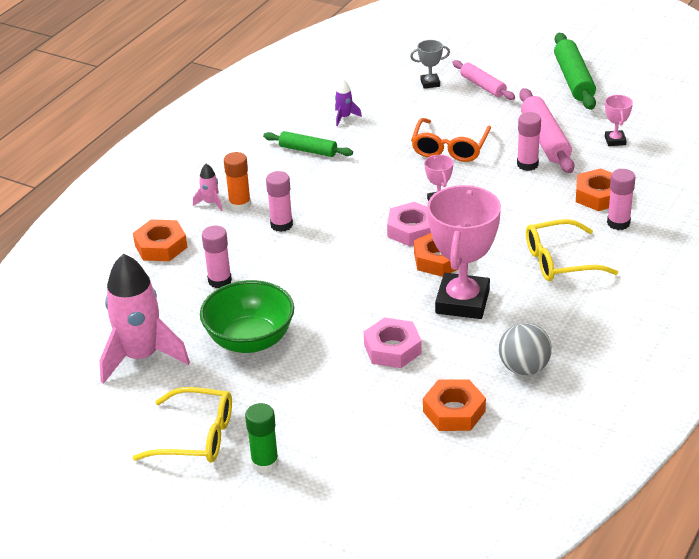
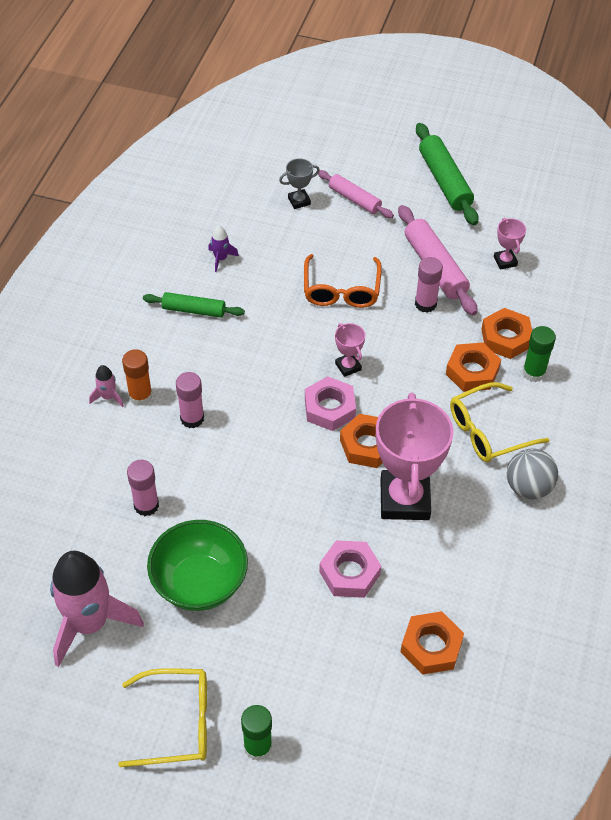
camera: 15 degrees left, 15 degrees up
(161, 246) = (70, 465): orange nut -> orange nut (472, 371)
(524, 368) = (486, 579): grey ball -> grey ball (528, 487)
(618, 223) = (533, 373): pink glue stick -> green glue stick

